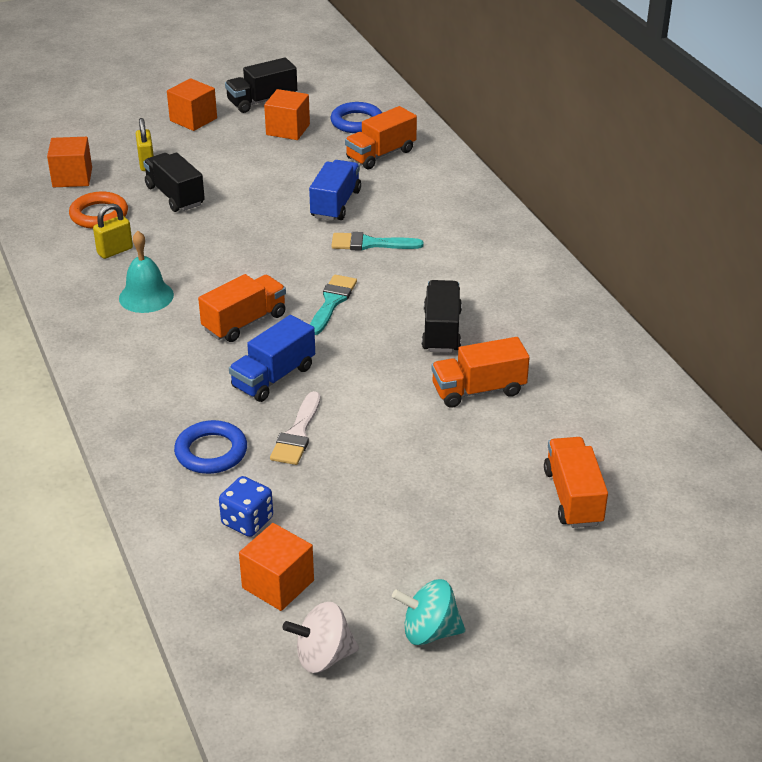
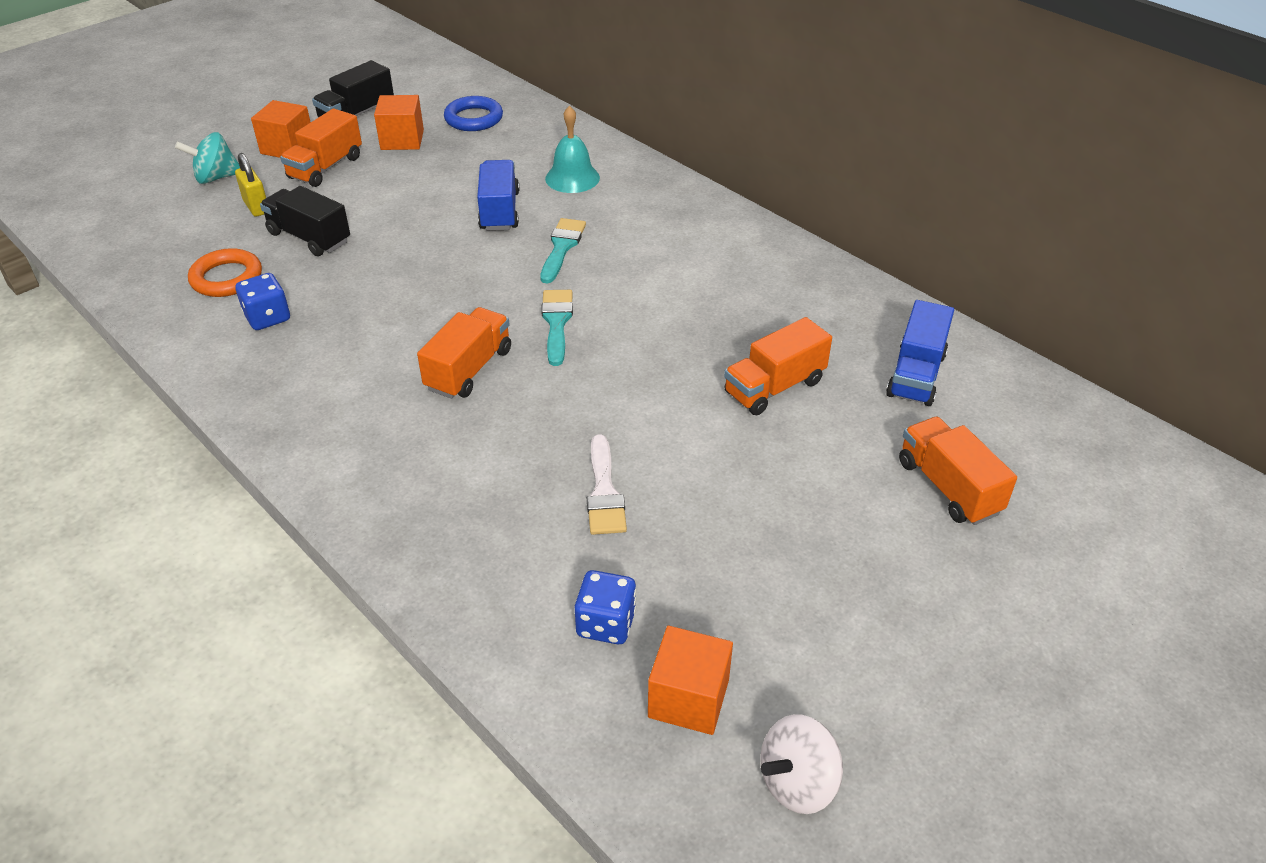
camera: 20 degrees left, 5 degrees up
(72, 177) = (172, 240): orange cube -> none
(115, 251) = (267, 317): yellow padlock -> blue dice
(146, 296) = (334, 365): turquoise bell -> turquoise bell (572, 178)
(211, 452) = (513, 543): blue ring -> none
(273, 377) = (538, 428): blue truck -> blue truck (916, 375)
(370, 244) = (562, 247): turquoise brush -> turquoise brush turned 120 degrees clockwise
(381, 154) = (519, 148): orange truck -> orange truck (325, 167)
(429, 631) = (899, 706): turquoise spinning top -> turquoise spinning top (216, 178)
(441, 331) = (695, 328): black truck -> none

